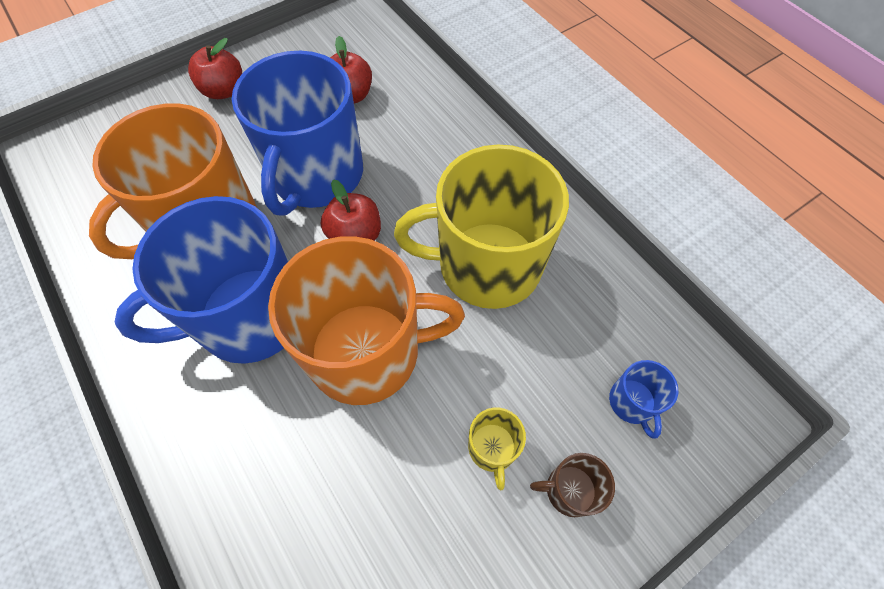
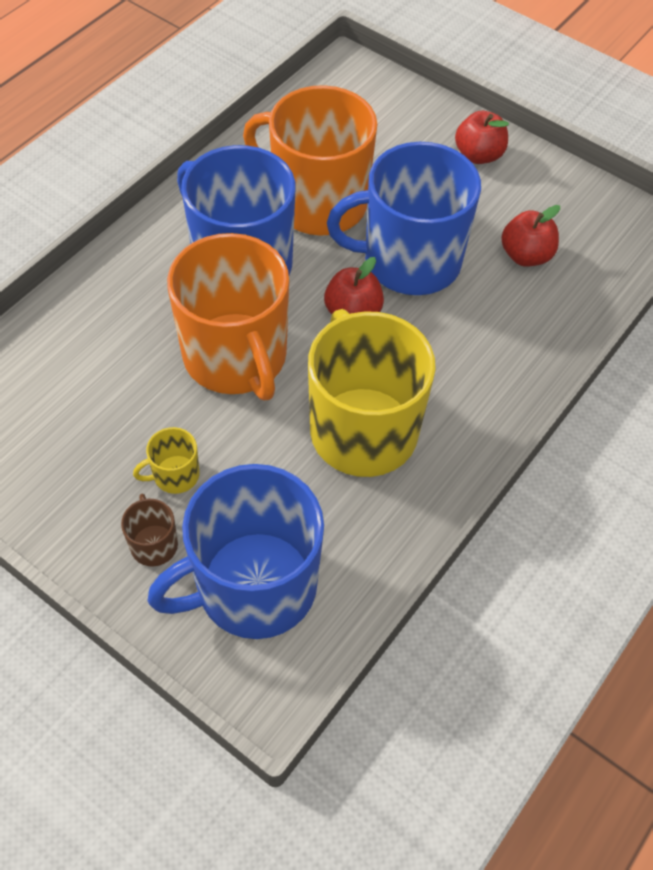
camera: 70 degrees right, 5 degrees down
(632, 402) = (253, 586): blue mug -> blue mug, size x2.45

